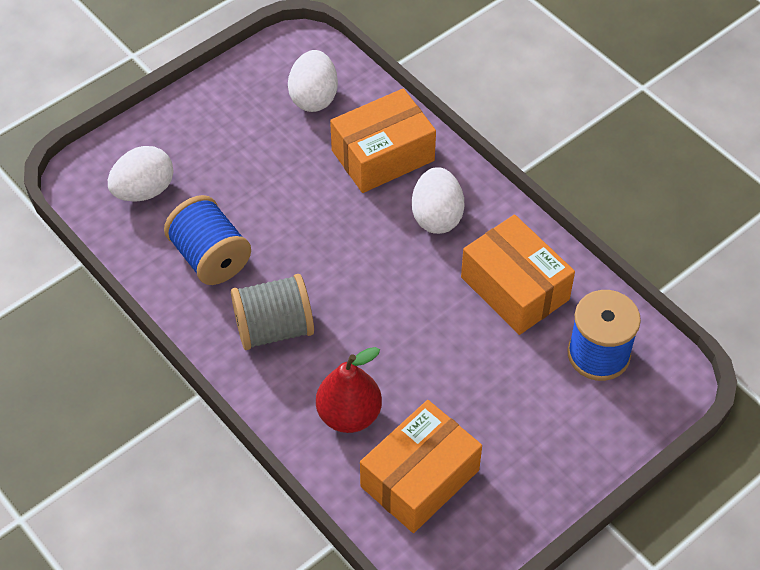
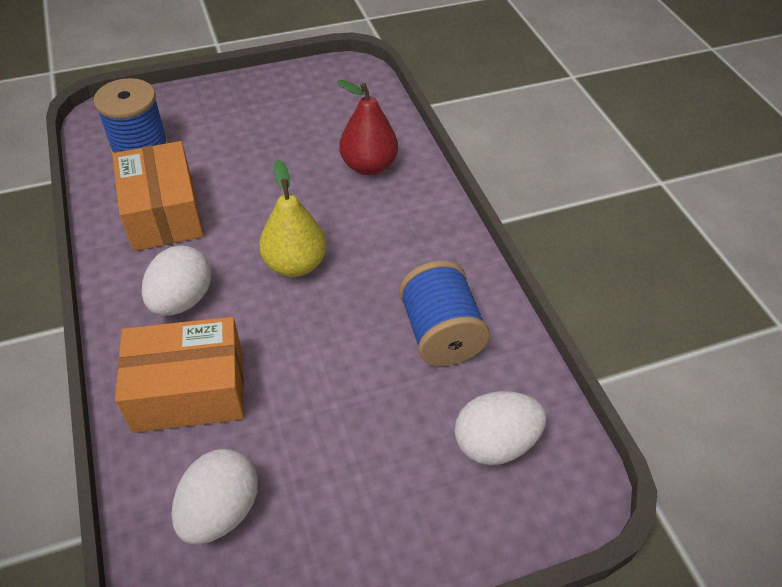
camera: 160 degrees left, 5 degrees down
(274, 328) = (402, 247): grey spool -> none
(362, 278) = (295, 264): none -> yellow pear
(419, 478) = (337, 115): orange box -> none

